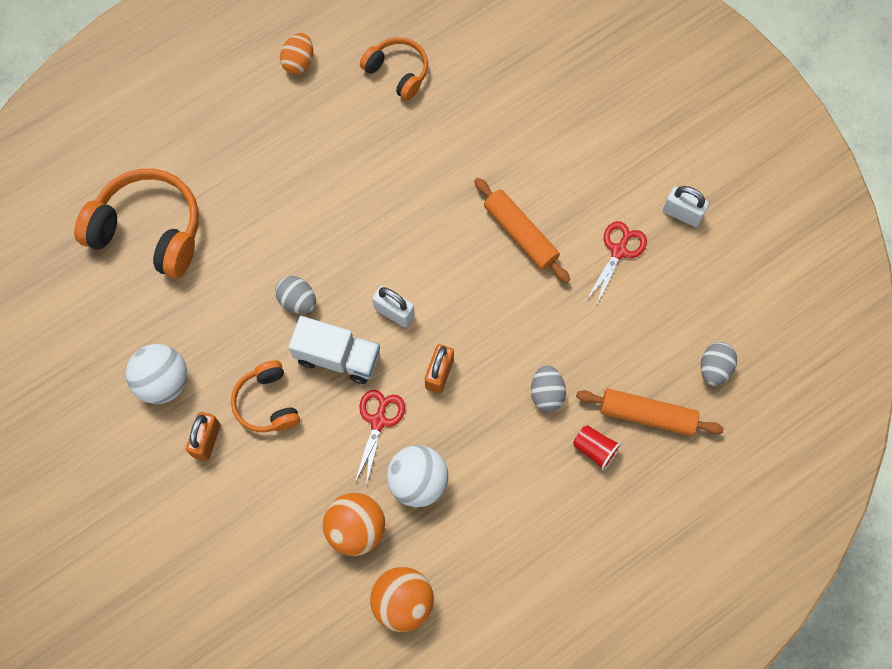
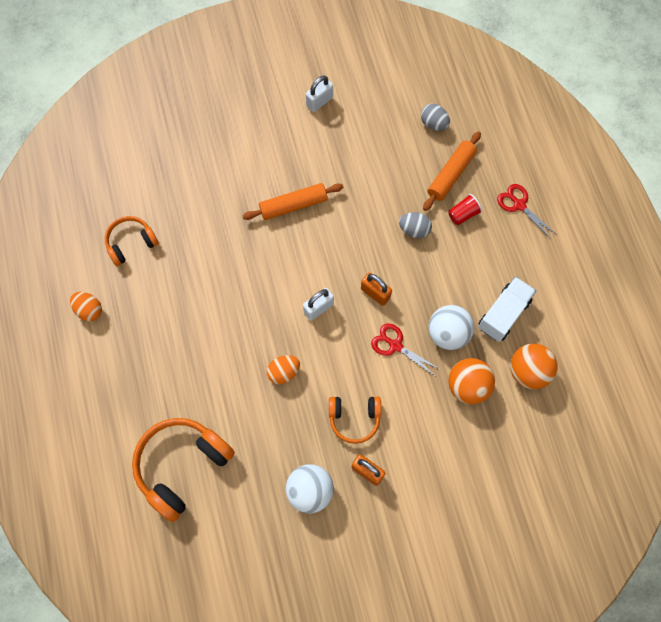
camera: 70 degrees left, 0 degrees up
(297, 301) = (284, 372): grey egg -> orange egg
(337, 357) = (337, 358): white truck -> white truck (503, 314)
(619, 251) = (330, 149): red scissors -> red scissors (519, 205)

